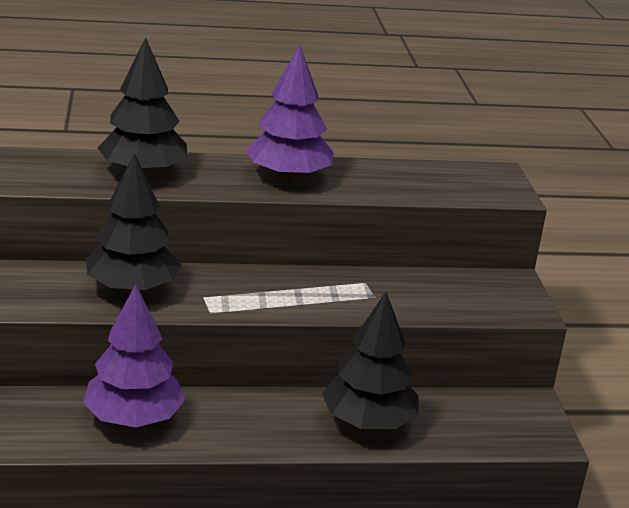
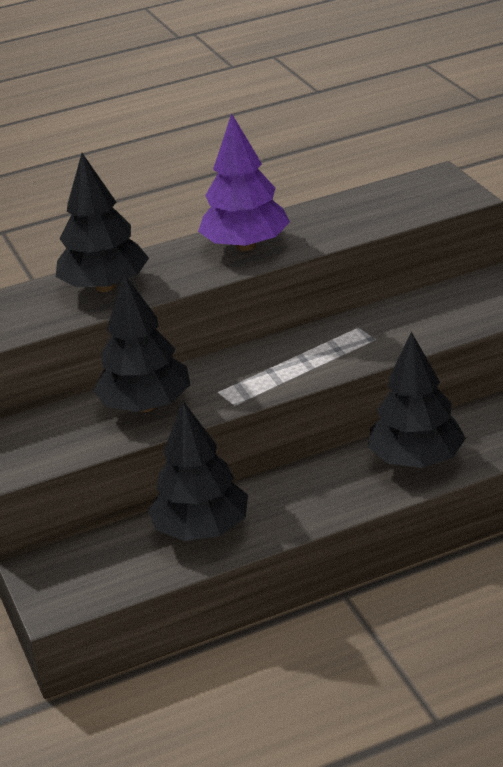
camera: 10 degrees left, 5 degrees up
(133, 419) = (201, 530): purple tree -> black tree

